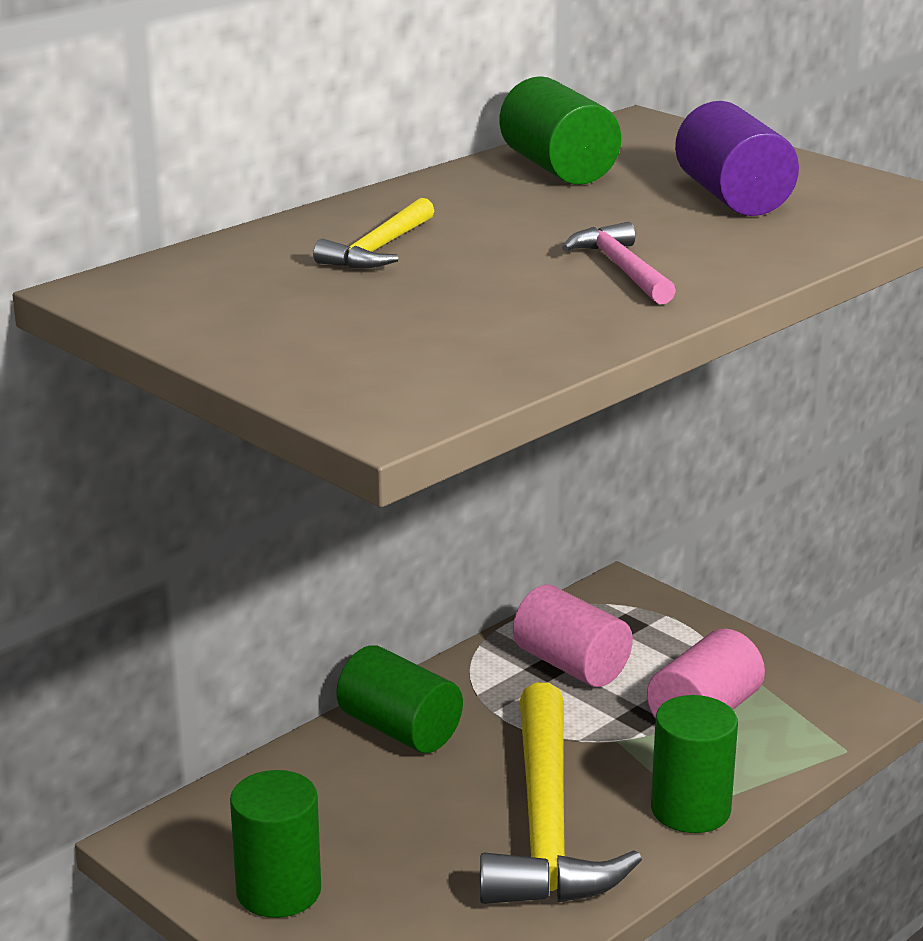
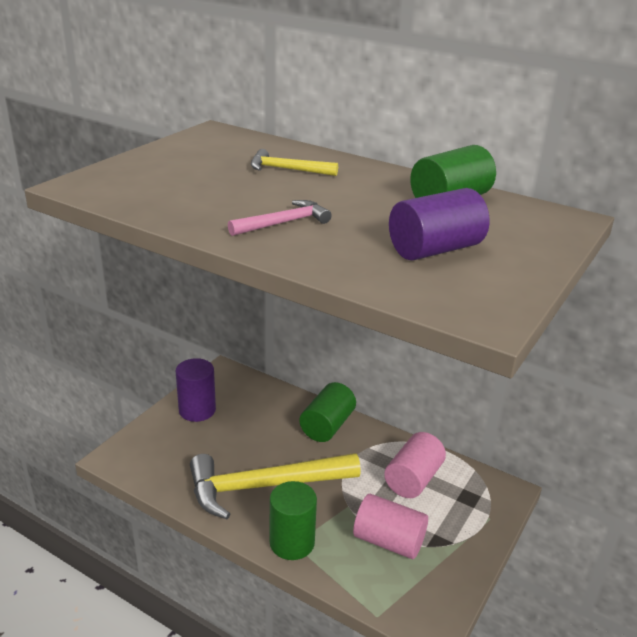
camera: 75 degrees right, 5 degrees up
(278, 891) = (197, 410): green cylinder -> purple cylinder

